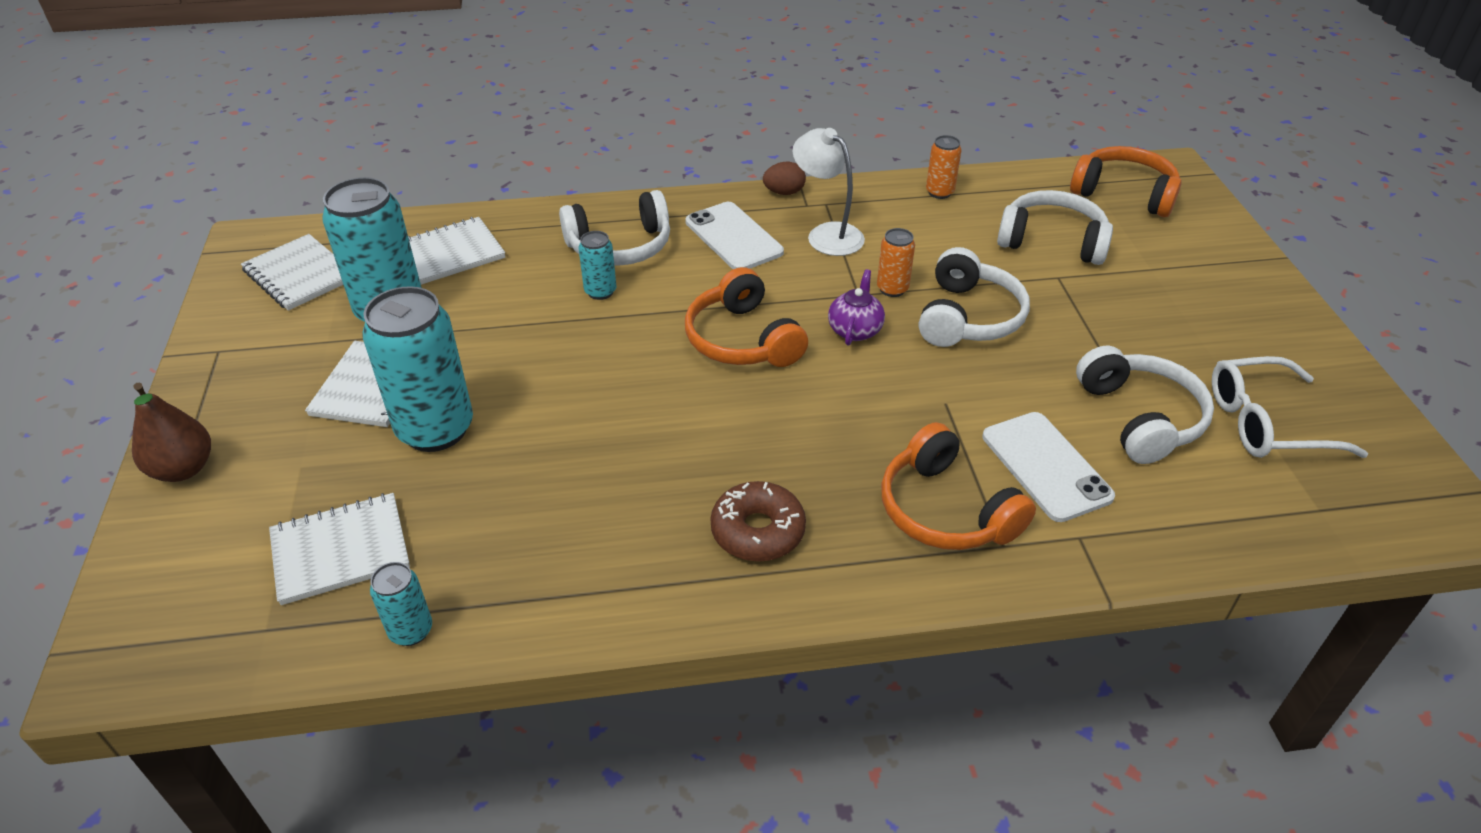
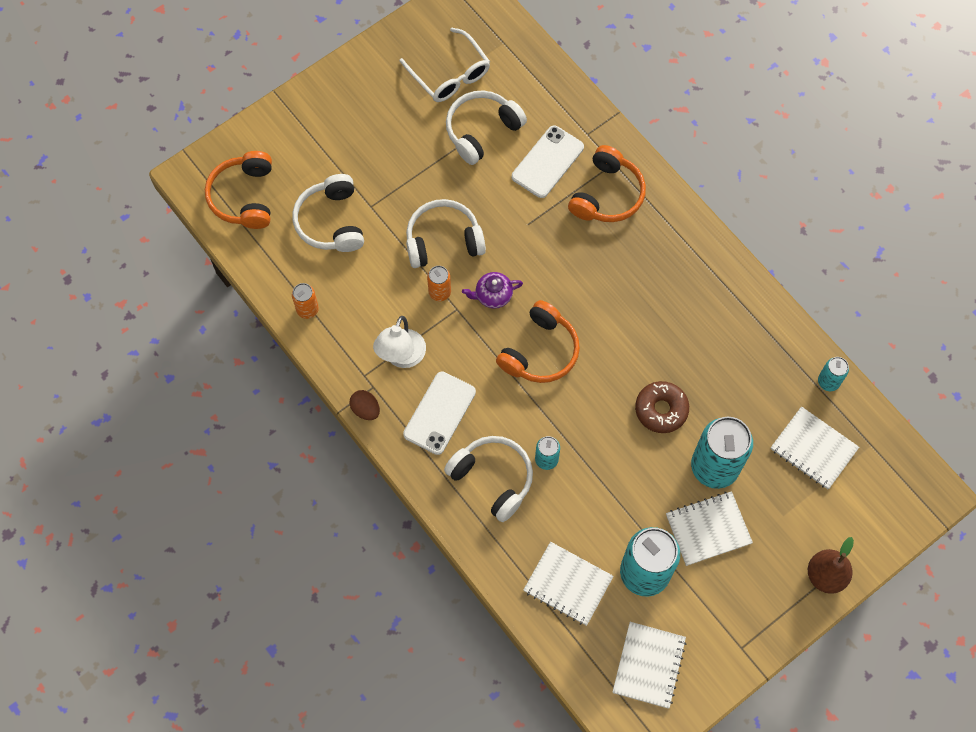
camera: 120 degrees left, 25 degrees up
(758, 531) = (675, 269): brown donut -> brown donut (661, 410)

